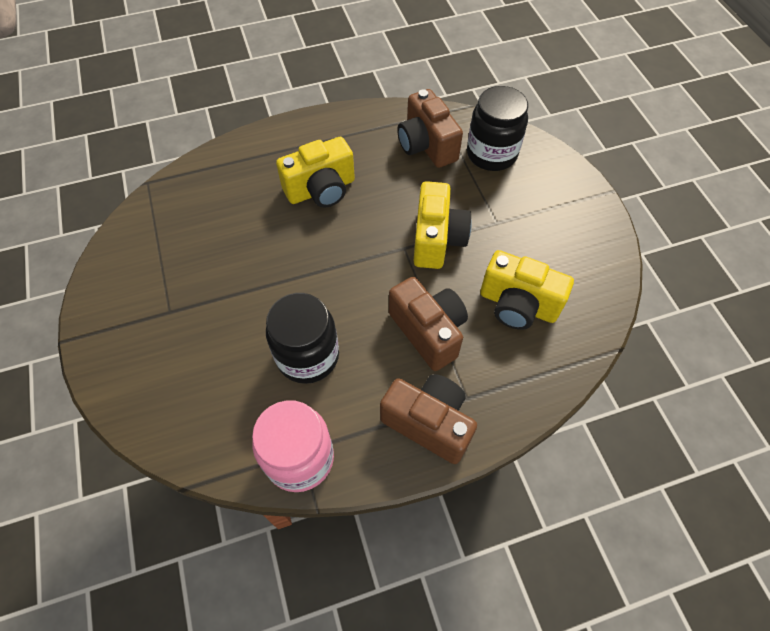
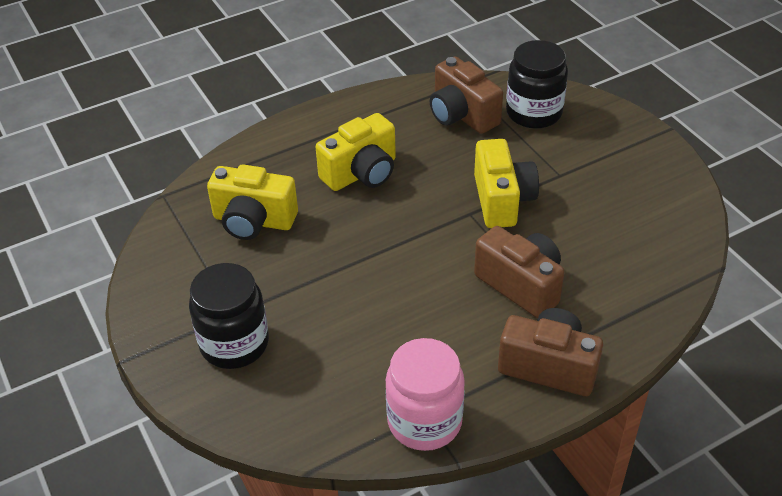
camera: 10 degrees left, 15 degrees down
(308, 356) = (401, 328): black jar -> black jar (234, 343)
(518, 305) = (606, 246): yellow camera -> yellow camera (253, 221)

